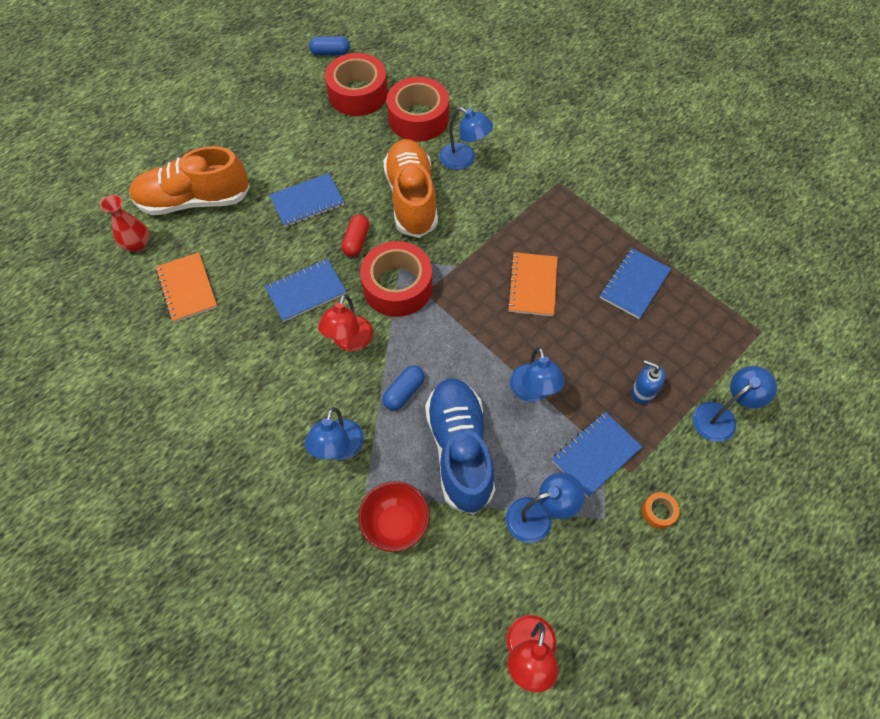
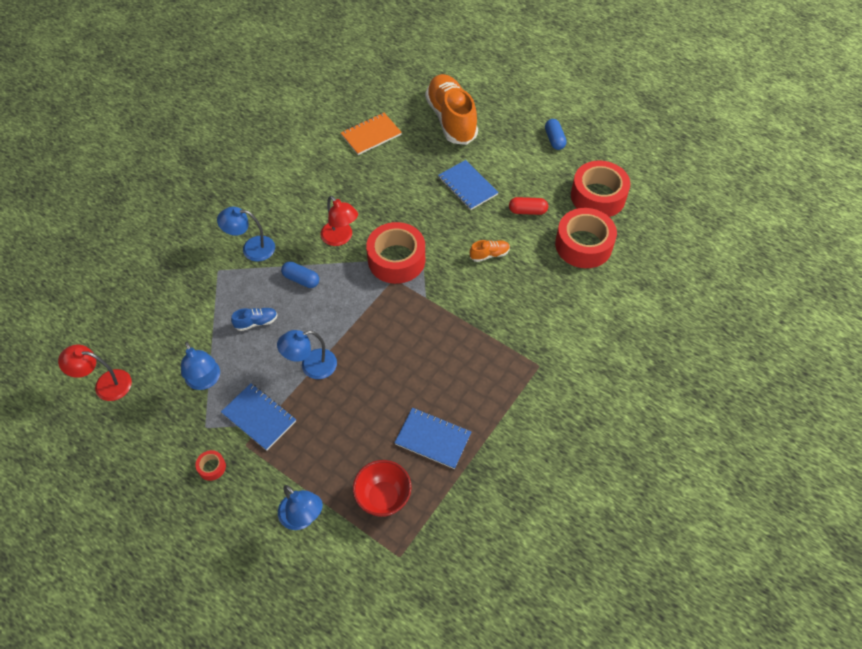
camera: 80 degrees right, 5 degrees down
(137, 244) = (404, 99): red vase -> none
(306, 291) = (381, 203): blue notebook -> none
(330, 53) = (641, 168): blue capsule -> blue capsule (554, 139)
(349, 341) = (340, 238): red lamp -> red lamp turned 135 degrees counterclockwise
(356, 241) = (435, 225): red capsule -> red capsule (527, 211)
(396, 524) = (196, 291): red bowl -> red bowl (383, 497)
(411, 198) = (489, 254): orange shoe -> orange shoe, size x0.41
(459, 449) = (256, 322): blue shoe -> blue shoe, size x0.41
(464, 160) = (544, 286): blue lamp -> none
(532, 285) = (416, 355): orange notebook -> none
(642, 392) = (321, 451): blue soap dispenser -> none
(658, 512) = (212, 467): orange tape -> red tape

